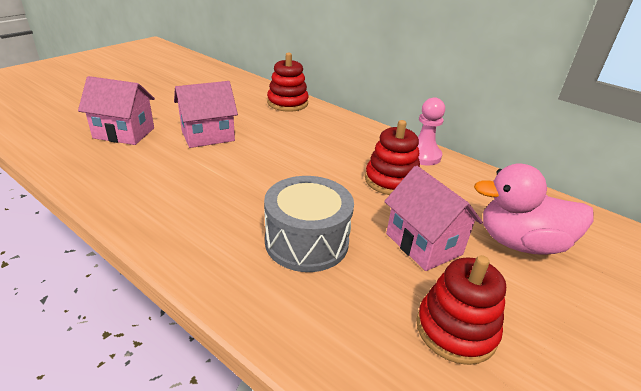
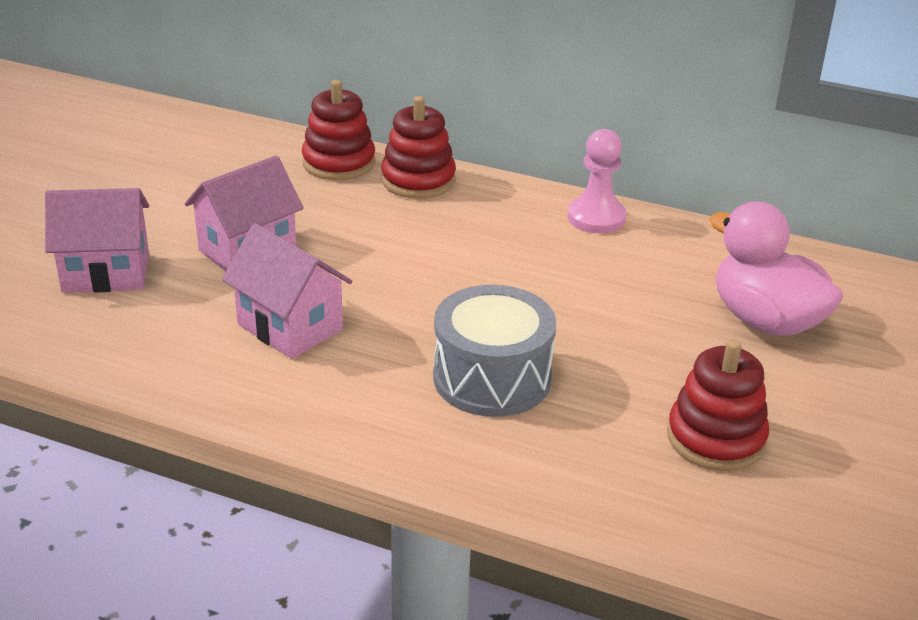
camera: 15 degrees left, 0 degrees up
(391, 180) = (566, 268): red stacking toy -> red stacking toy (418, 180)
(423, 244) = (644, 348): pink house -> pink house (290, 327)
(520, 243) = (766, 321): pink duck -> pink duck turned 60 degrees clockwise

